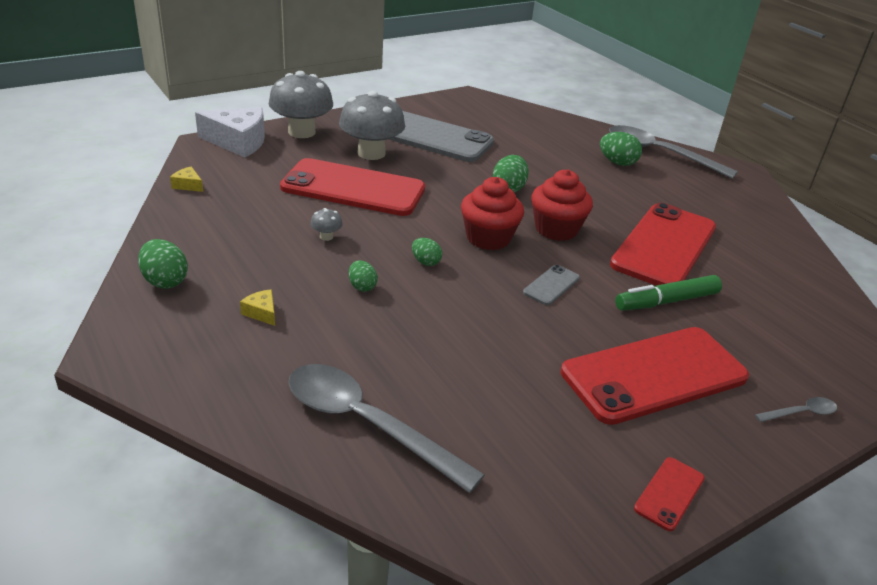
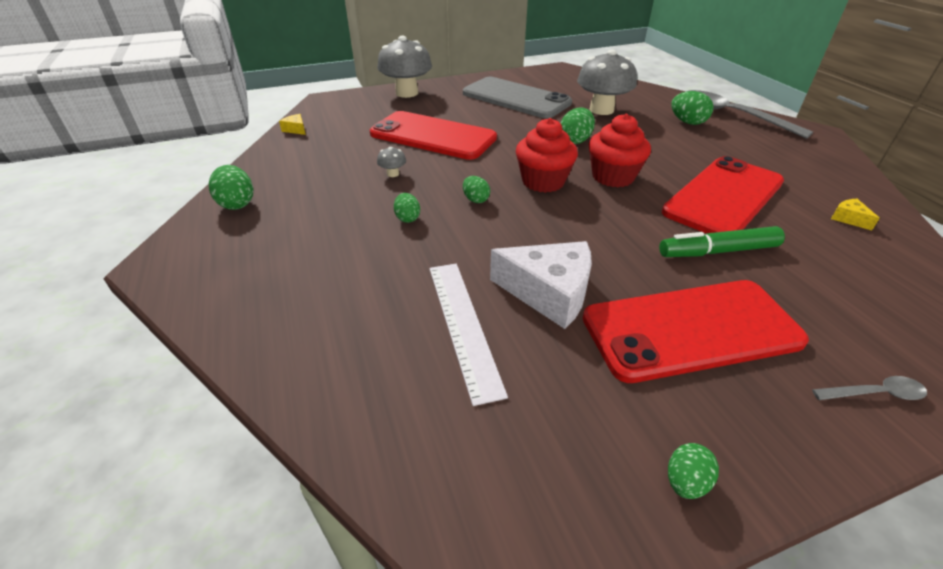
camera: 15 degrees right, 5 degrees up
(238, 142) = (352, 99): white cheese -> white cheese (549, 293)
(262, 313) = (306, 236): yellow cheese -> yellow cheese (849, 219)
(367, 424) = (358, 354): grey spoon -> none
(371, 153) = (459, 109): grey mushroom -> grey mushroom (601, 110)
(455, 389) = (463, 325): none -> white ruler
(551, 285) = (595, 228): grey phone -> none
(669, 493) = (685, 482): red phone -> green egg

